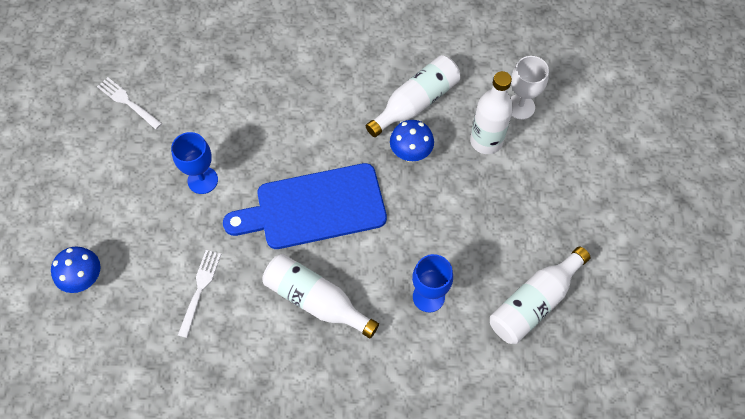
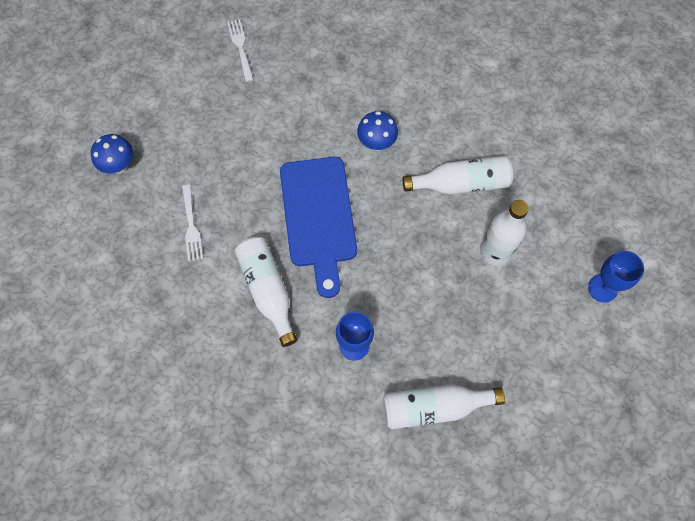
camera: 35 degrees right, 5 degrees up
(200, 289) = (191, 226): white fork -> white fork turned 120 degrees clockwise
(202, 180) = (252, 143): blue goblet -> blue goblet (602, 288)
(314, 207) = (318, 217): blue cutting board -> blue cutting board turned 120 degrees counterclockwise
(410, 154) = (425, 223): blue mushroom -> blue mushroom (376, 143)
(520, 107) = (547, 241): white goblet -> none

